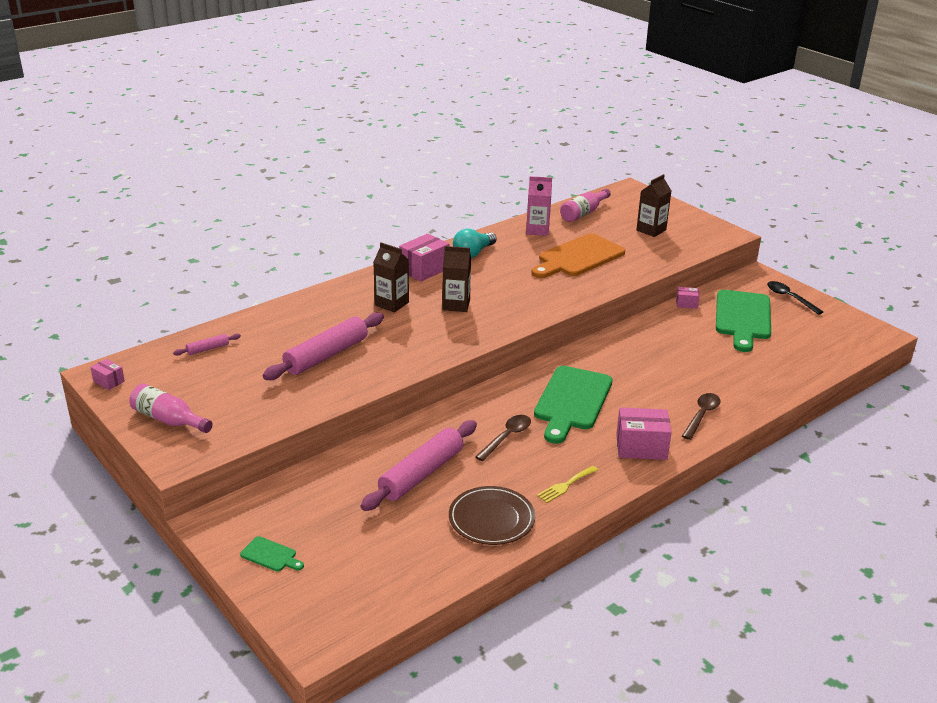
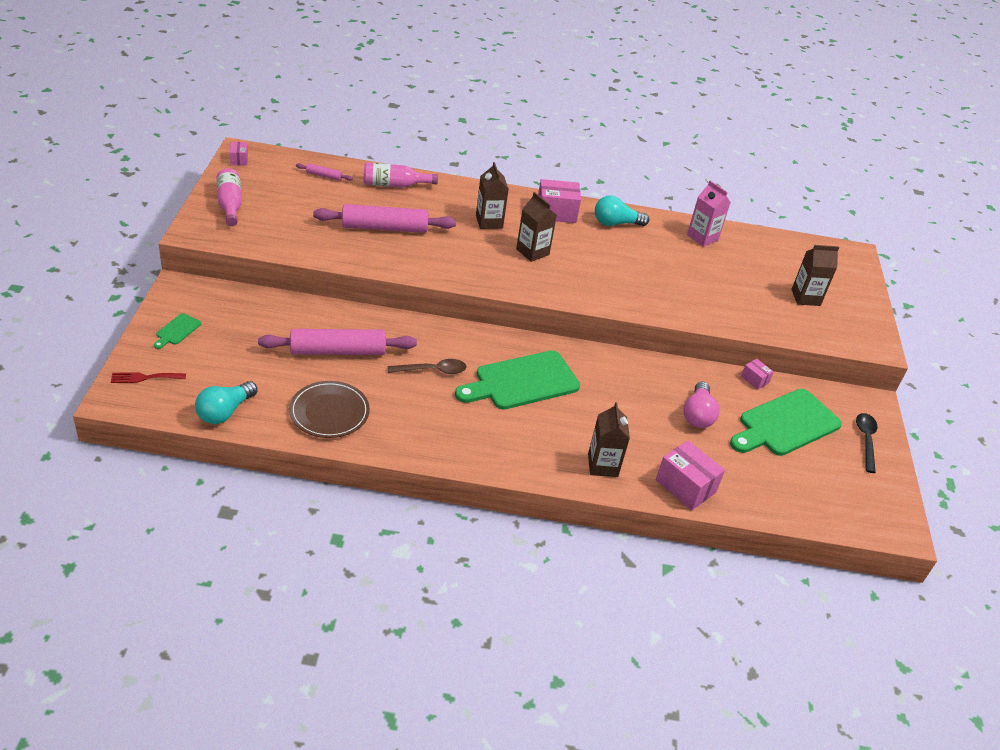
camera: 40 degrees right, 10 degrees up
(270, 555) = (177, 330): green cutting board -> green cutting board turned 45 degrees clockwise
(310, 609) = (144, 377): none -> red fork
(420, 580) = (225, 412): none -> turquoise light bulb
(565, 485) = (413, 431): yellow fork -> none
(578, 257) = (696, 278): orange cutting board -> none
(583, 213) = (769, 248): pink bottle -> pink bottle (394, 185)
(641, 447) = (513, 449): pink box -> pink box (685, 486)
(695, 346) = (697, 415): none -> pink light bulb
(701, 415) = (602, 465): brown spoon -> brown carton

